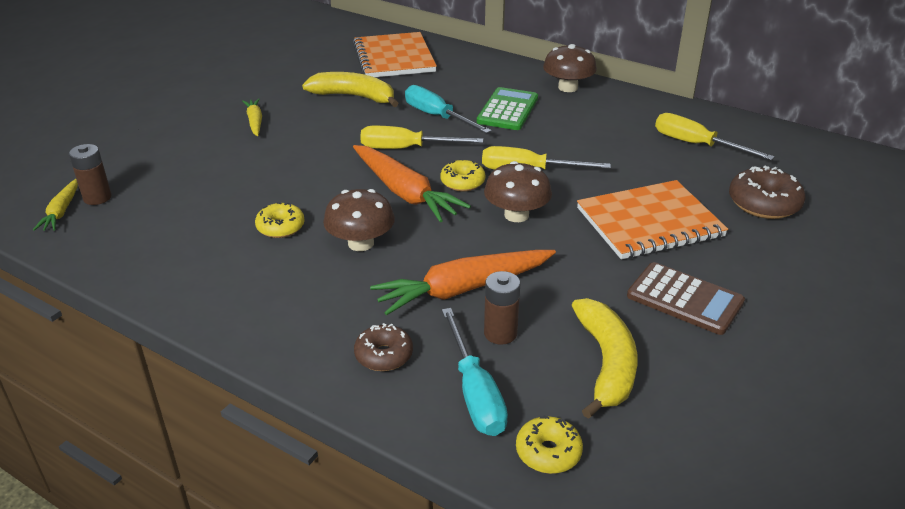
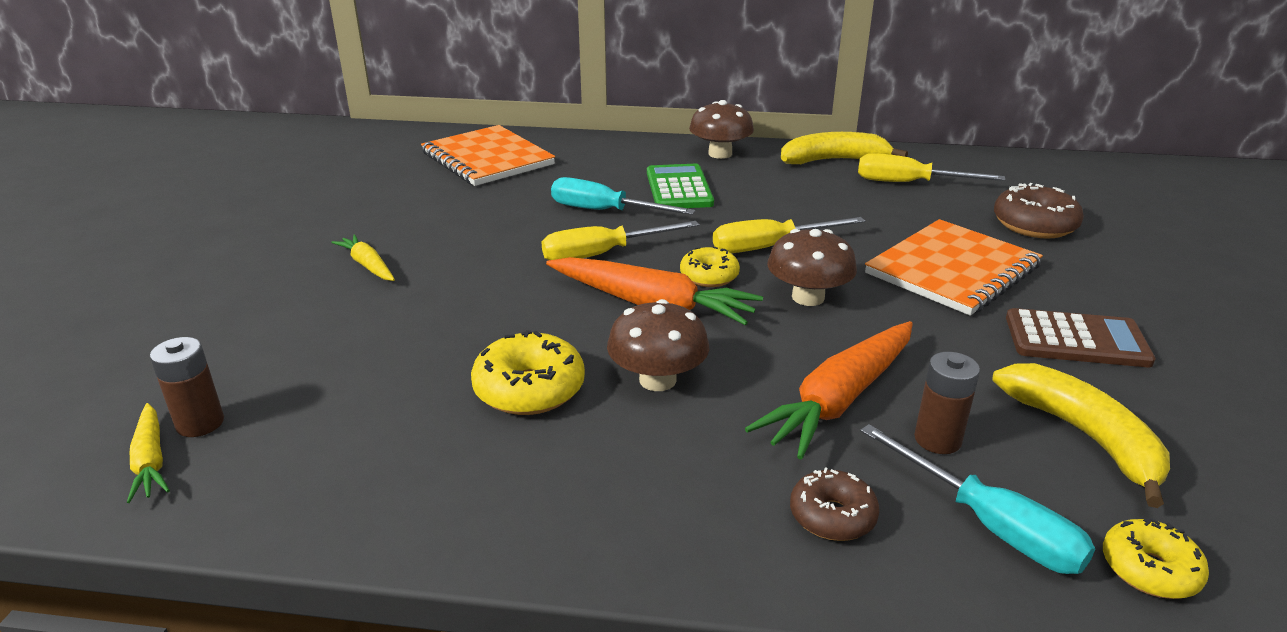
camera: 25 degrees left, 5 degrees down
(280, 227) = (529, 389): yellow donut -> yellow donut, size x1.54
(354, 96) = (478, 209): yellow banana -> yellow banana (833, 160)

